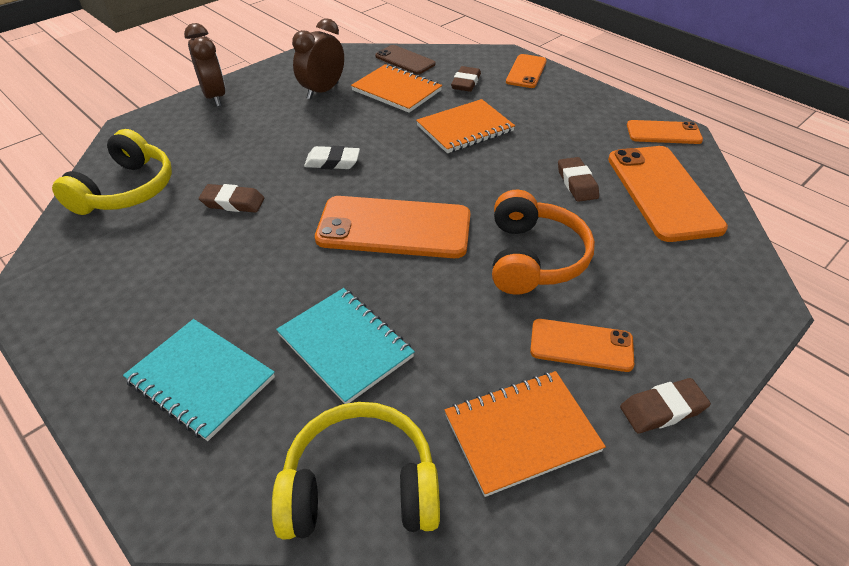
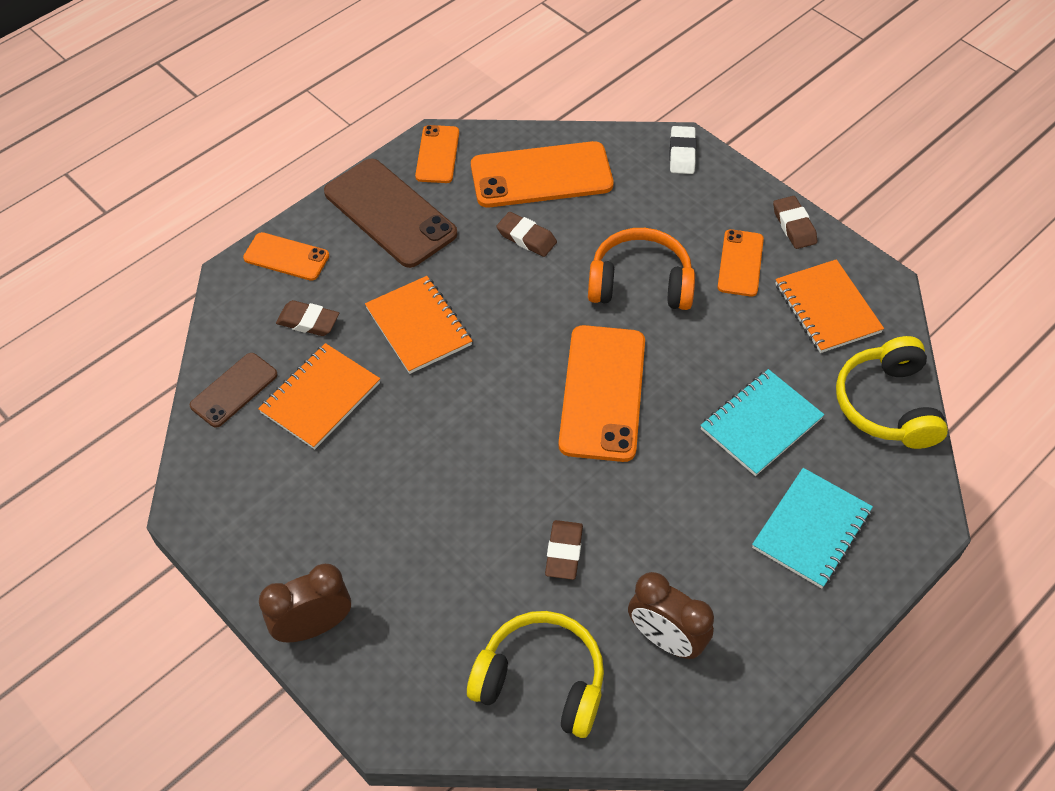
camera: 90 degrees left, 10 degrees up
(323, 91) = (311, 485): brown clock -> brown clock (665, 639)
(332, 162) = (484, 458): white eraser -> white eraser (682, 153)
(577, 183) = (526, 238): brown eraser -> brown eraser turned 45 degrees clockwise
(584, 112) = (390, 213): none -> brown phone

